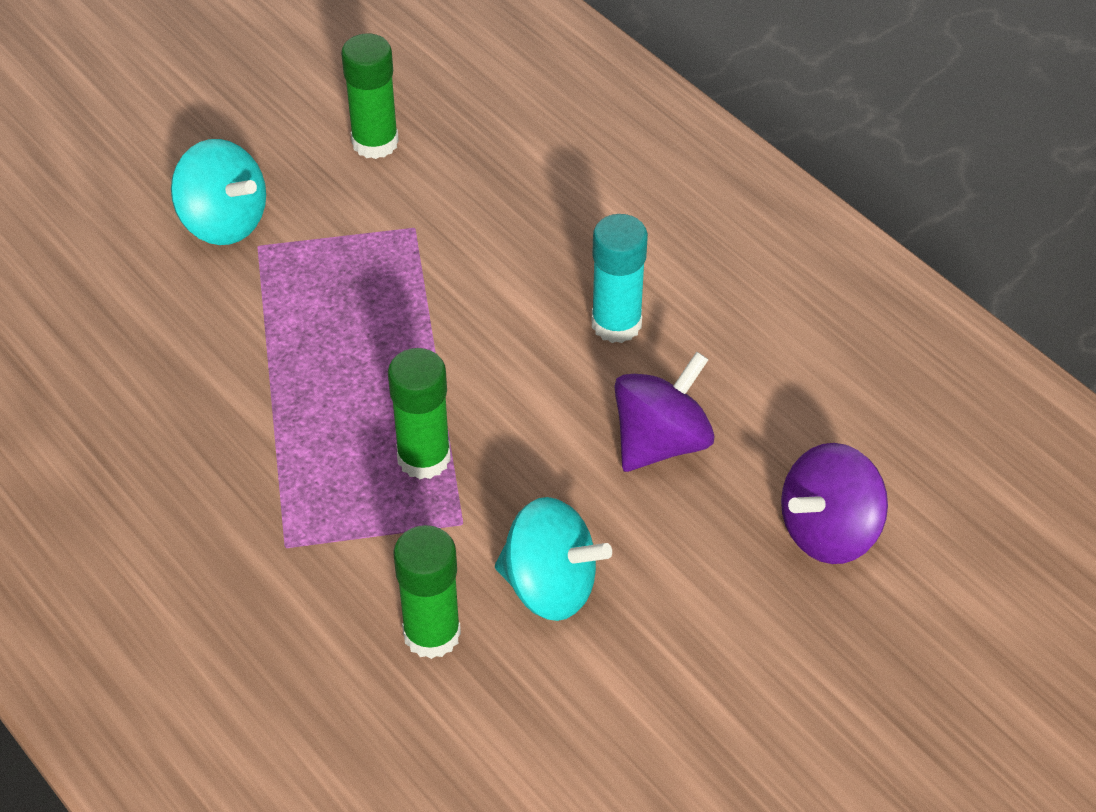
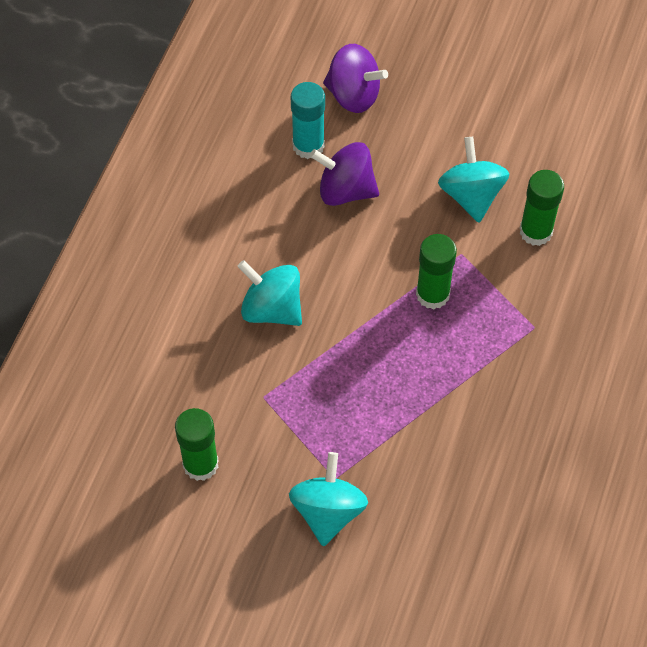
camera: 120 degrees left, 10 degrees up
(529, 285) = (272, 309): none -> turquoise spinning top
(616, 324) = (273, 250): turquoise glue stick -> turquoise glue stick (308, 145)

